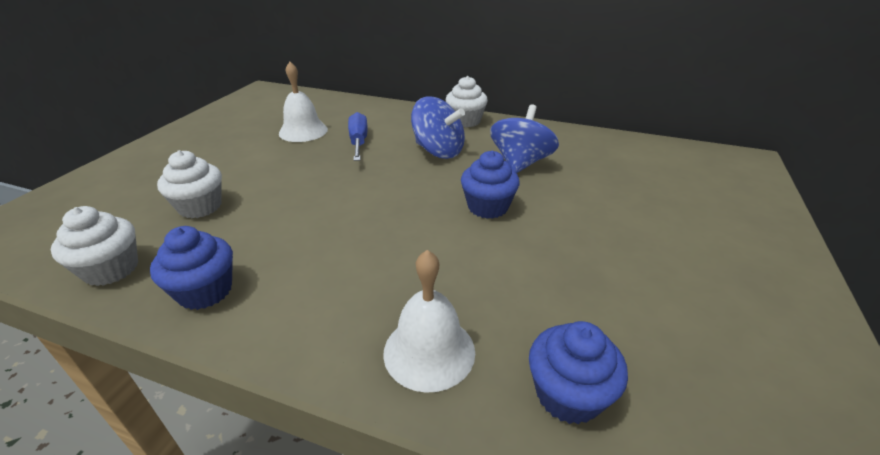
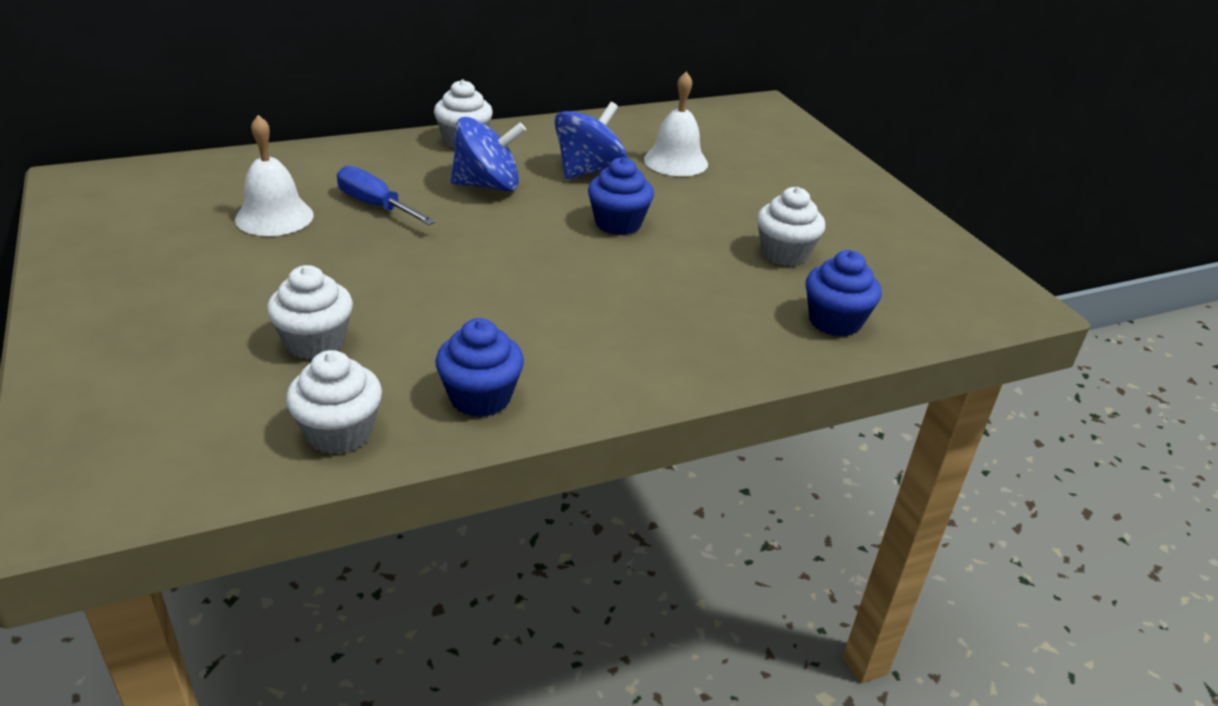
camera: 45 degrees left, 0 degrees up
(429, 351) = (725, 342): white bell -> white bell (675, 161)
(520, 163) = (588, 171): blue spinning top -> blue spinning top turned 60 degrees clockwise
(602, 293) = (784, 254): none -> white cupcake

